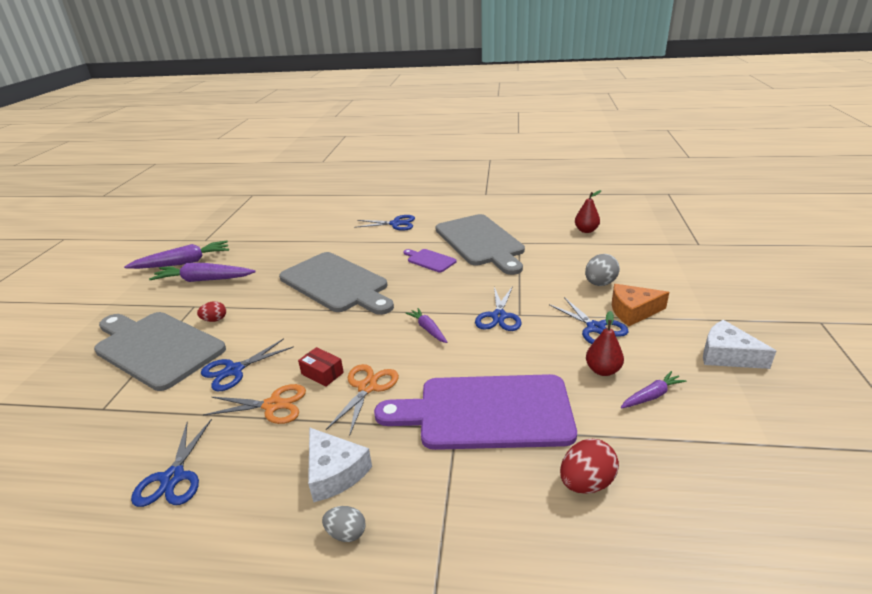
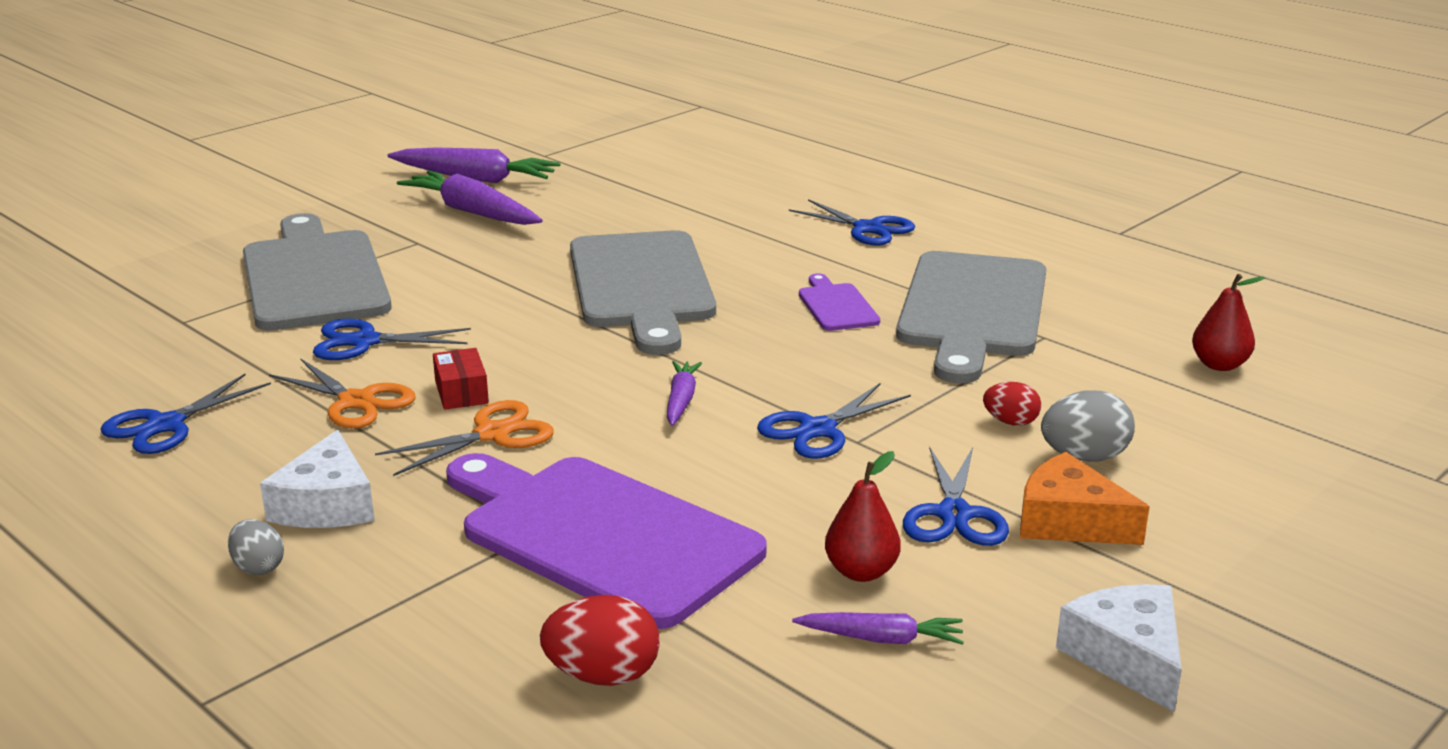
camera: 35 degrees right, 5 degrees down
(215, 320) = (420, 270): red egg -> red egg (1010, 422)

